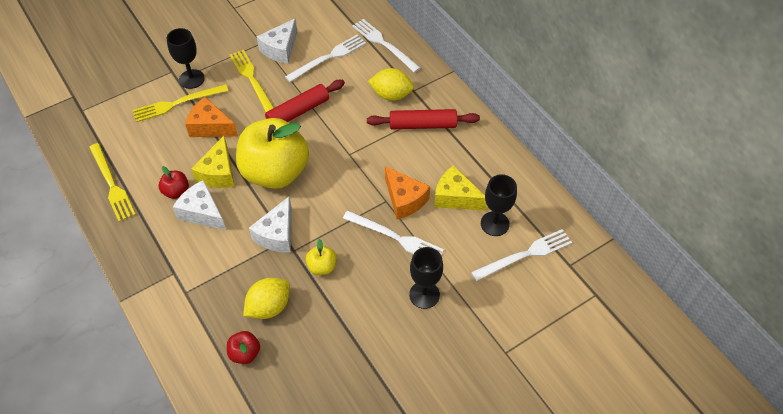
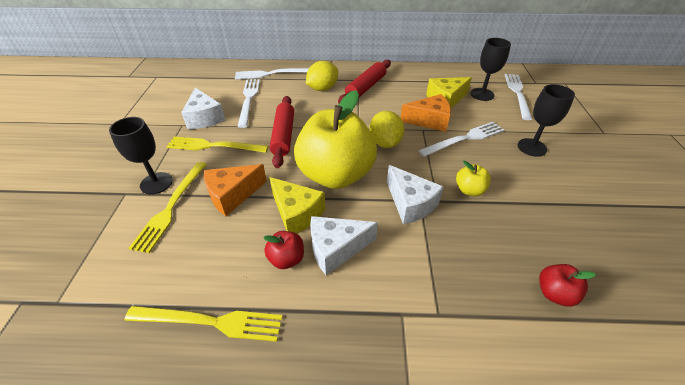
camera: 55 degrees left, 10 degrees down
(269, 307) = (499, 247): yellow lemon -> yellow lemon (385, 143)

